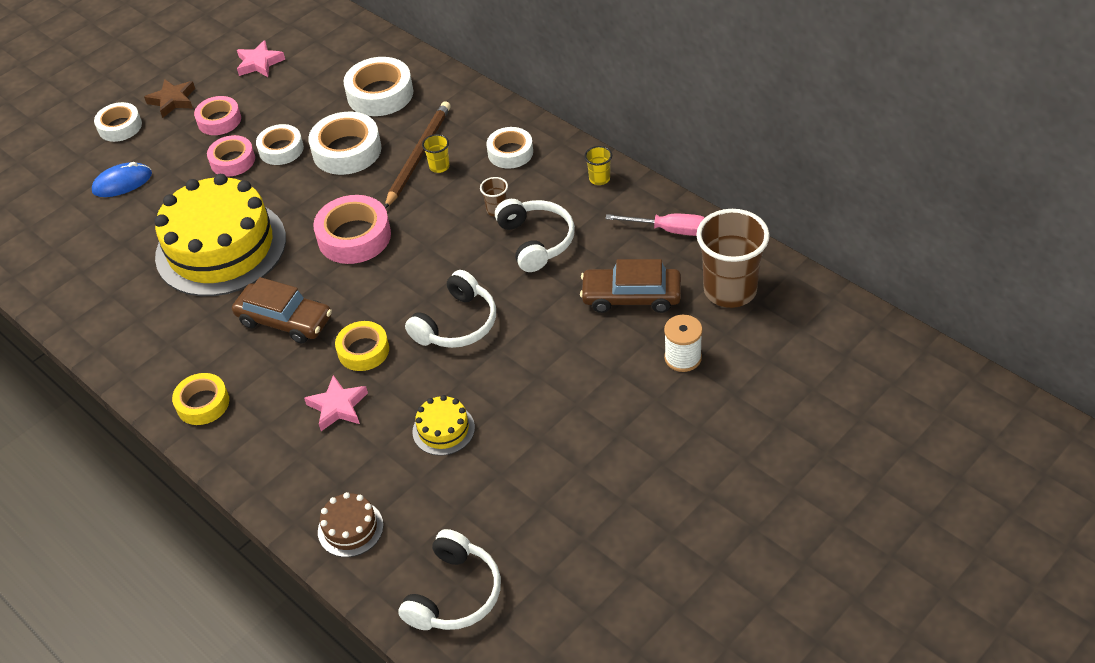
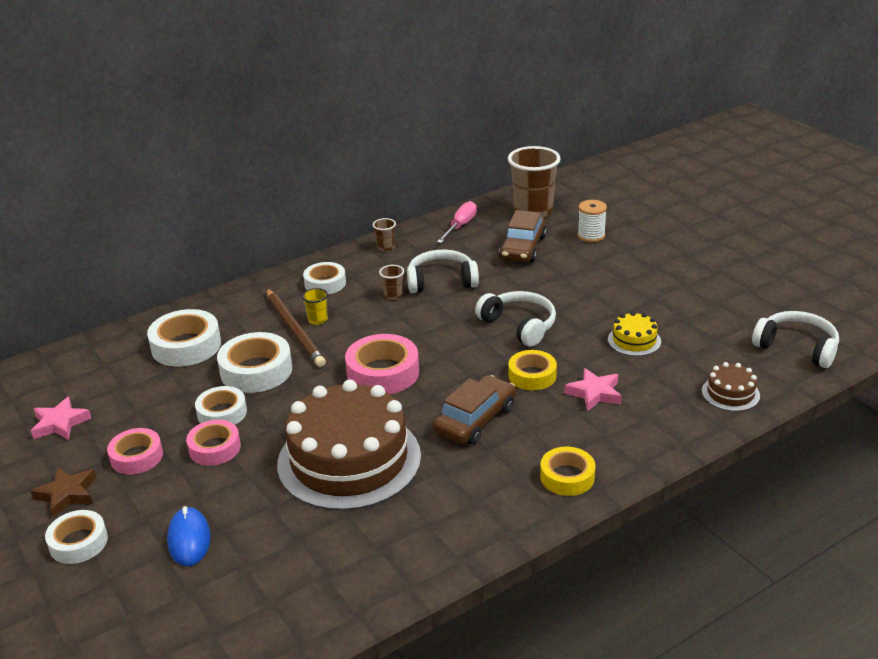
camera: 80 degrees left, 15 degrees down
(221, 247) = (349, 460): yellow cake -> brown cake
(418, 156) = (294, 330): brown pencil -> brown pencil turned 150 degrees counterclockwise
(599, 179) = (386, 247): yellow cup -> brown cup

